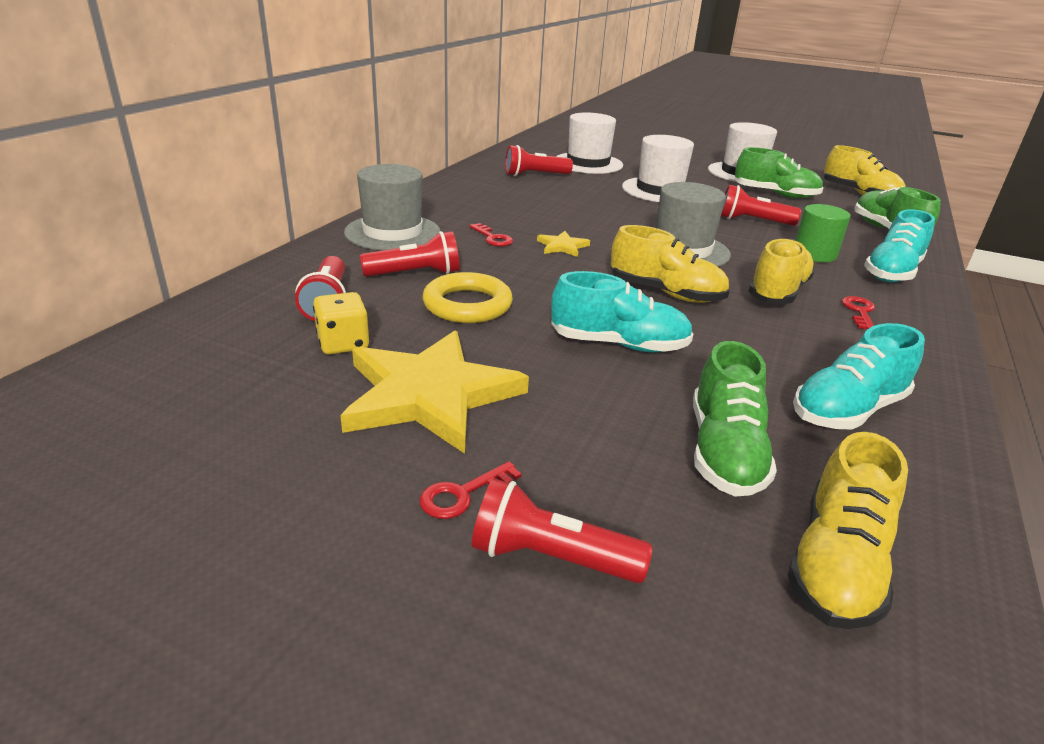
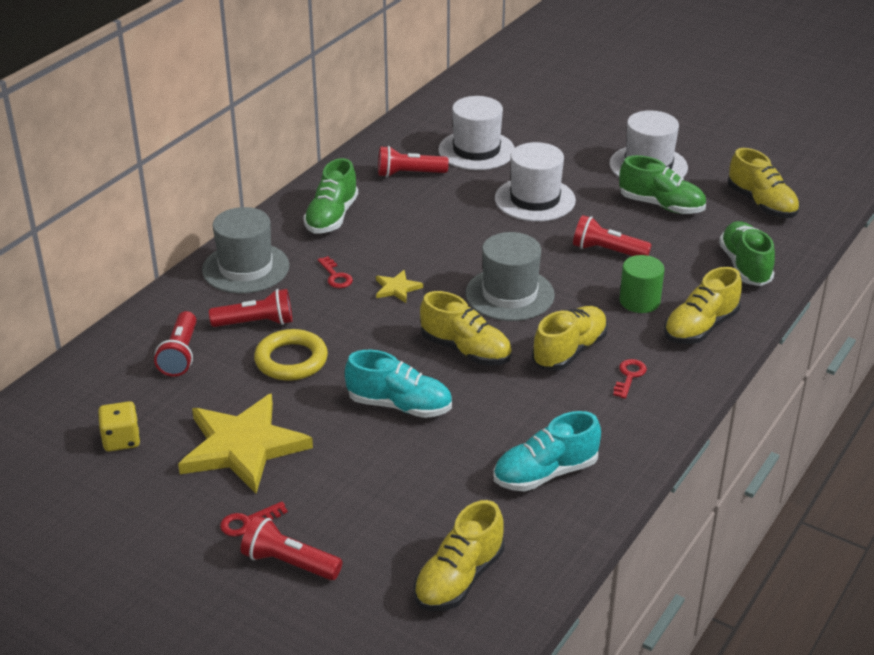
camera: 10 degrees right, 5 degrees up
(343, 343) = (188, 398): yellow dice -> yellow dice (121, 440)
(724, 451) = (432, 502): green shoe -> green shoe (332, 217)
(892, 272) = (700, 327): turquoise shoe -> yellow shoe

